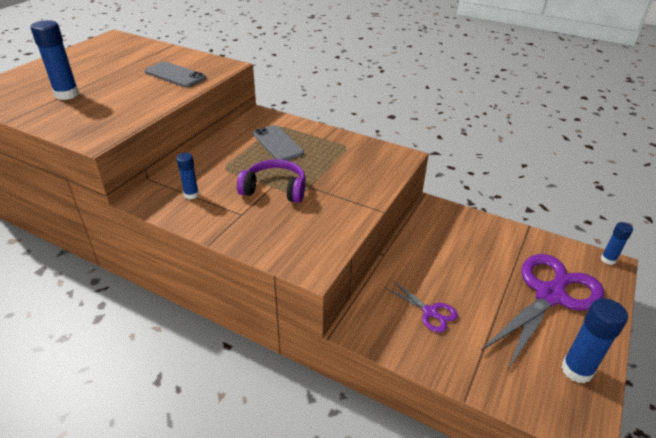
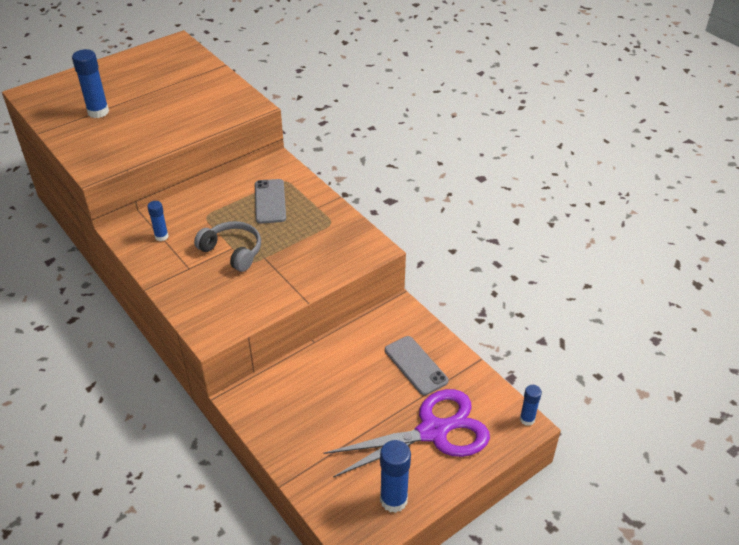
camera: 25 degrees right, 5 degrees up
(175, 75) = (200, 109): grey phone -> grey phone (415, 365)
(275, 189) = (232, 251): purple headphones -> grey headphones
(430, 312) = (312, 408): purple scissors -> none

